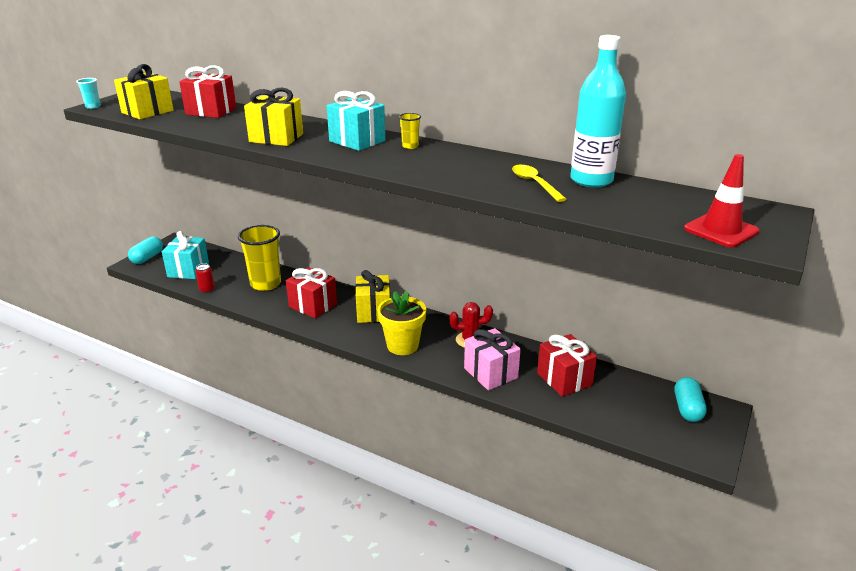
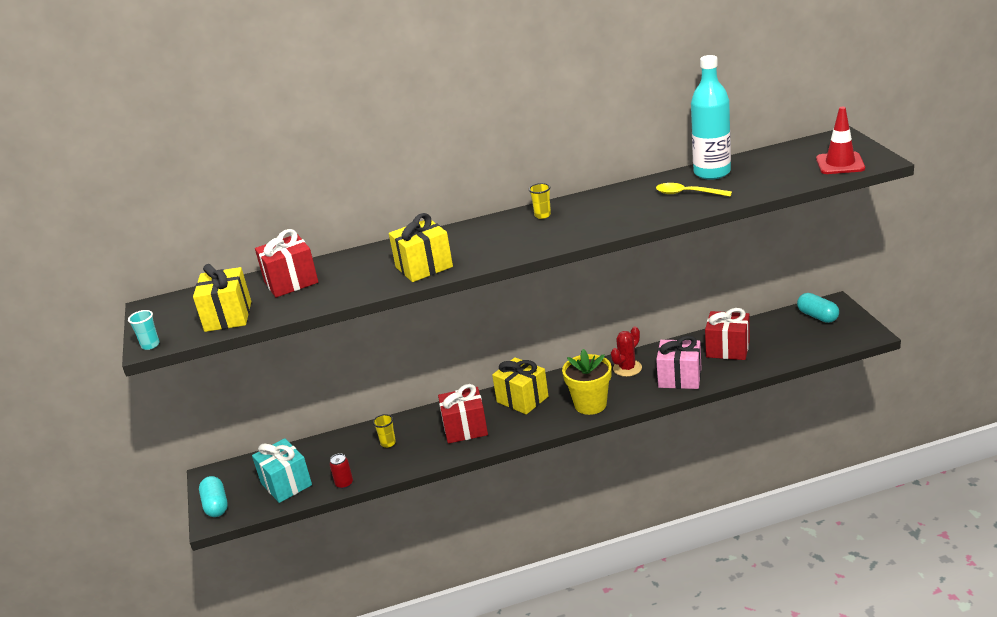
camera: 40 degrees left, 0 degrees up
(265, 284) = (388, 443): yellow cup -> yellow cup, size x0.44
(357, 141) = (494, 233): turquoise gift -> none

